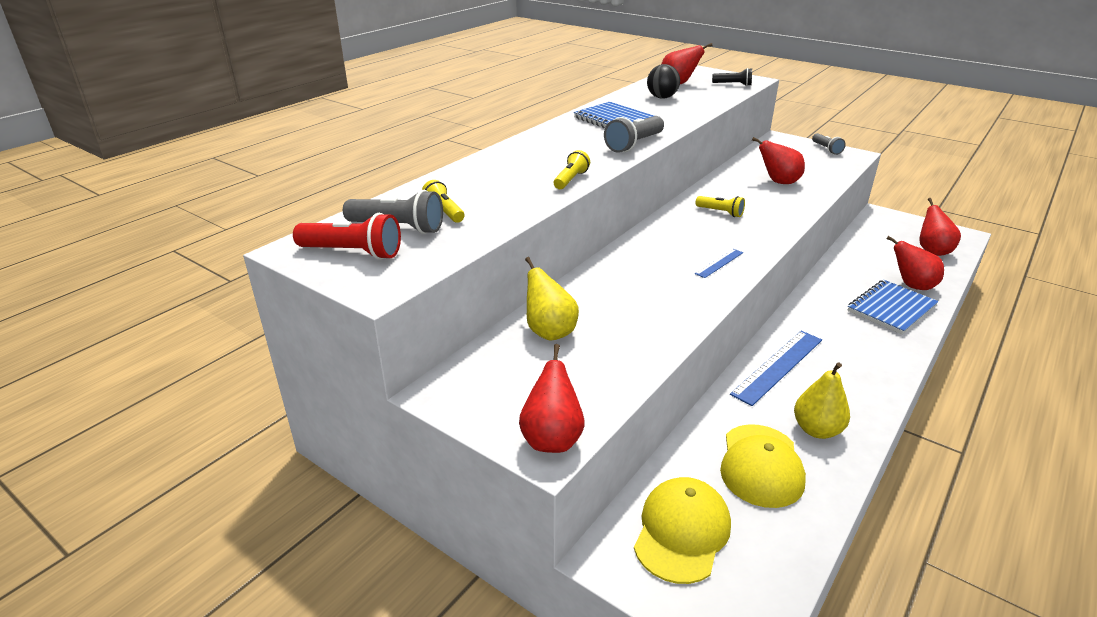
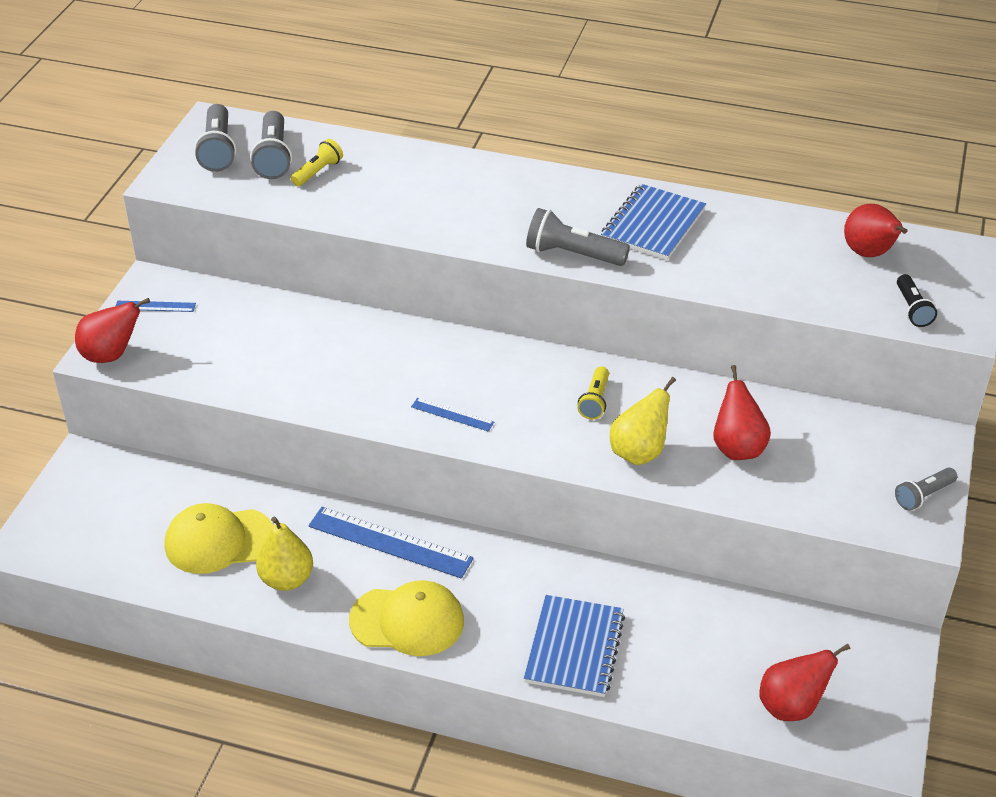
camera: 70 degrees right, 10 degrees up
(353, 253) = (218, 150): red flashlight -> grey flashlight
(484, 395) = (155, 306): none -> blue ruler
(549, 332) = (261, 320): yellow pear -> yellow pear (639, 452)
(571, 179) = (435, 229): yellow flashlight -> none
(662, 97) = (785, 248): black ball -> none
(681, 532) = (121, 497): yellow cap -> yellow cap (407, 621)
(891, 309) = (574, 648): blue notebook -> blue notebook turned 75 degrees clockwise
(912, 286) = (655, 674): red pear -> none

